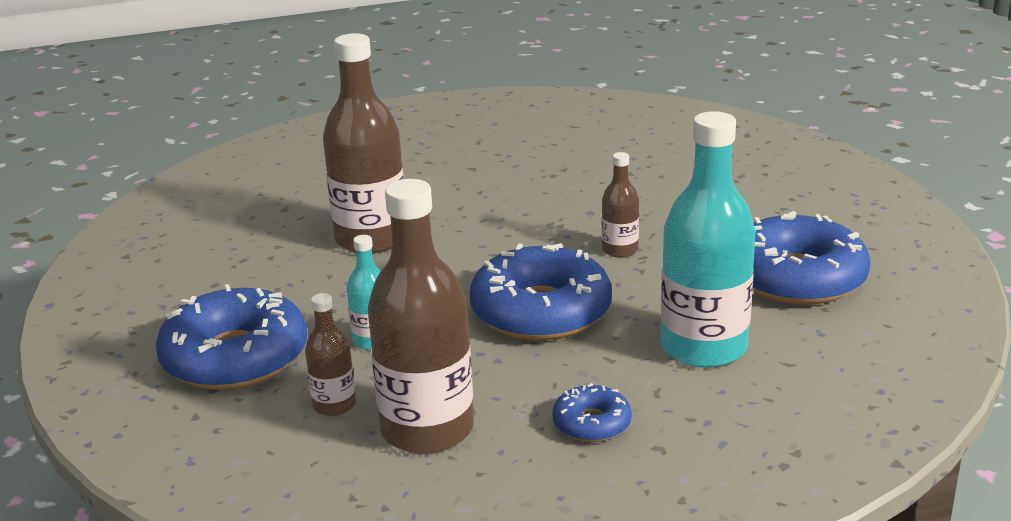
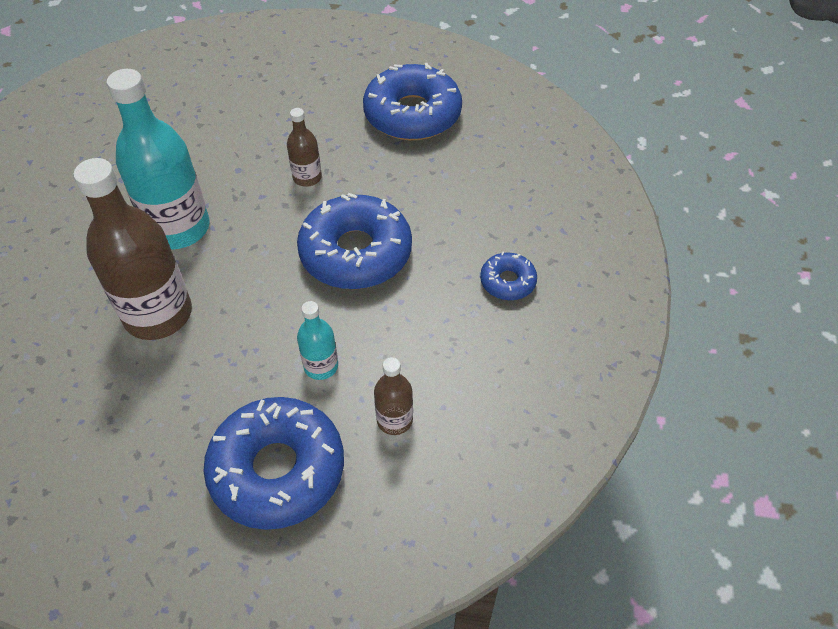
camera: 65 degrees left, 25 degrees up
(427, 430) = (461, 373): brown bottle -> none
(703, 347) = (459, 192): turquoise bottle -> turquoise bottle (178, 228)

